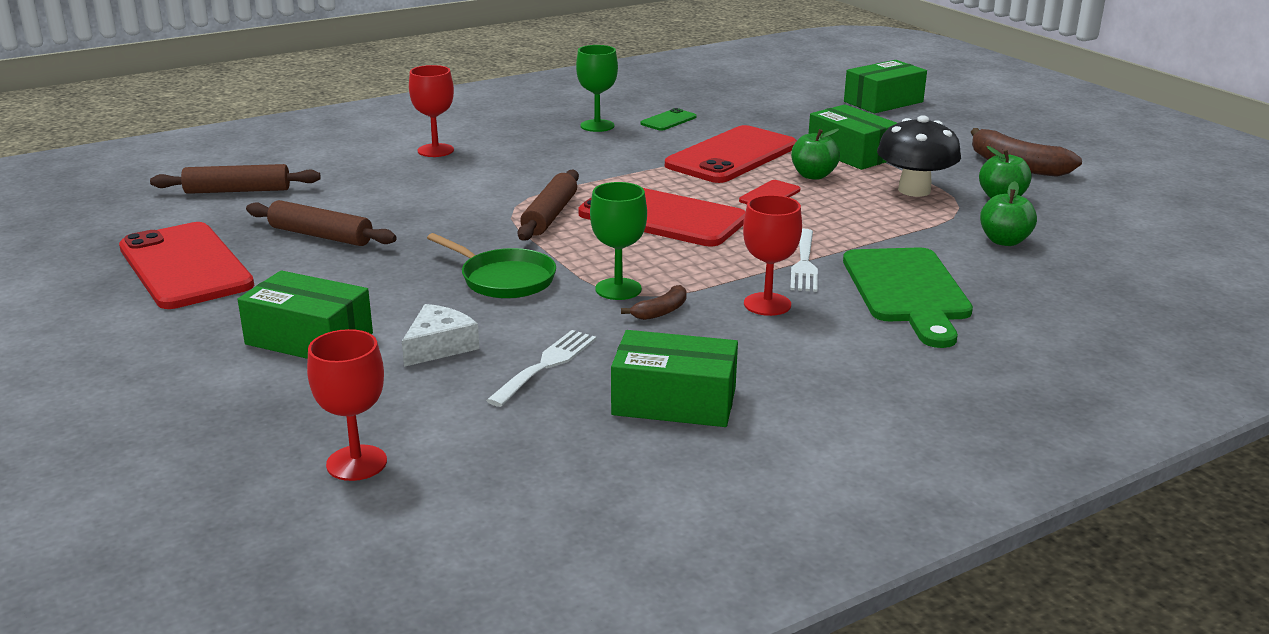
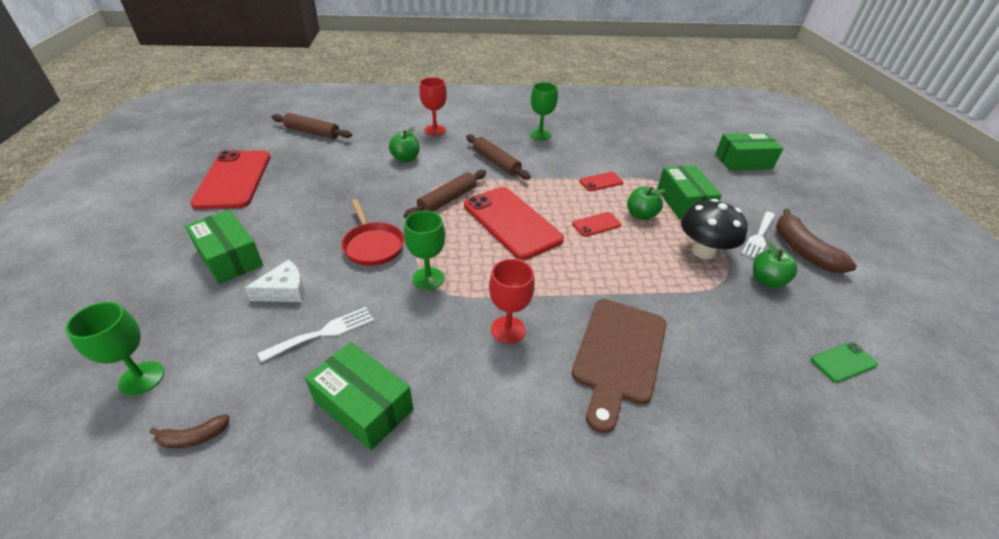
camera: 25 degrees right, 15 degrees up
(321, 235) = (316, 177): brown rolling pin -> brown rolling pin (496, 162)
(356, 463) = (142, 378): red goblet -> green goblet
(504, 279) = (373, 245): green pan -> red pan
(661, 311) = (435, 310): brown banana -> brown banana (194, 437)
(668, 120) = (586, 141): green phone -> green phone (843, 362)
(732, 156) = (601, 182): red phone -> red phone, size x0.44
(804, 264) = (566, 298): white fork -> white fork (759, 237)
(908, 291) = (619, 355): green cutting board -> brown cutting board
(1004, 241) = (736, 328): green apple -> green apple (405, 158)

